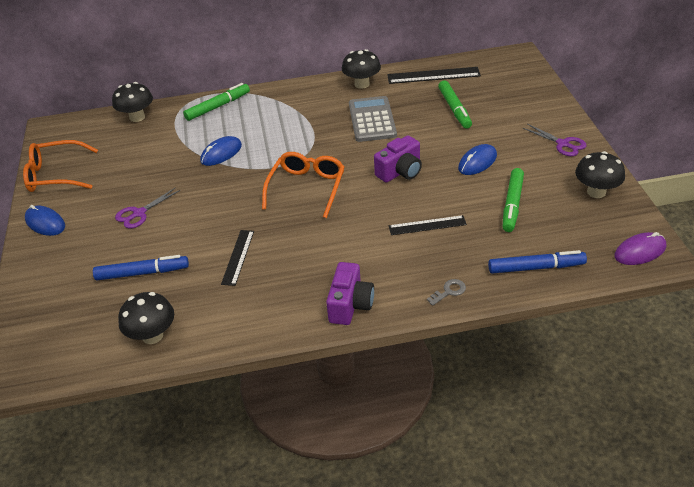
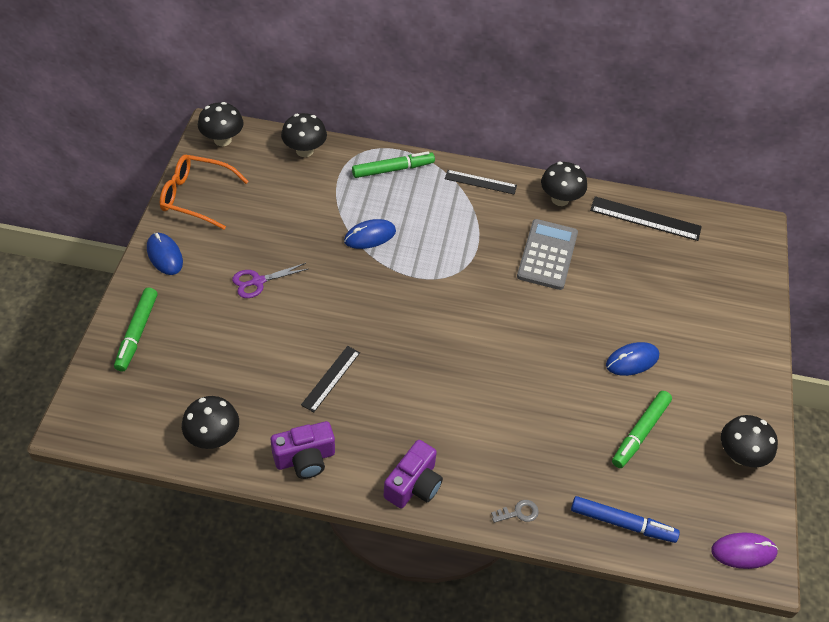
camera: 15 degrees right, 10 degrees up
(62, 131) = (222, 140): none -> black mushroom
(142, 273) = (232, 358): blue marker -> none
(307, 188) = (437, 319): orange glasses -> none
(400, 171) = (543, 338): purple camera -> purple camera (305, 458)
(427, 225) = (537, 421): black ruler -> black ruler (480, 182)
(454, 109) = (644, 276): green marker -> green marker (137, 333)
(563, 144) = (739, 375): purple scissors -> none

